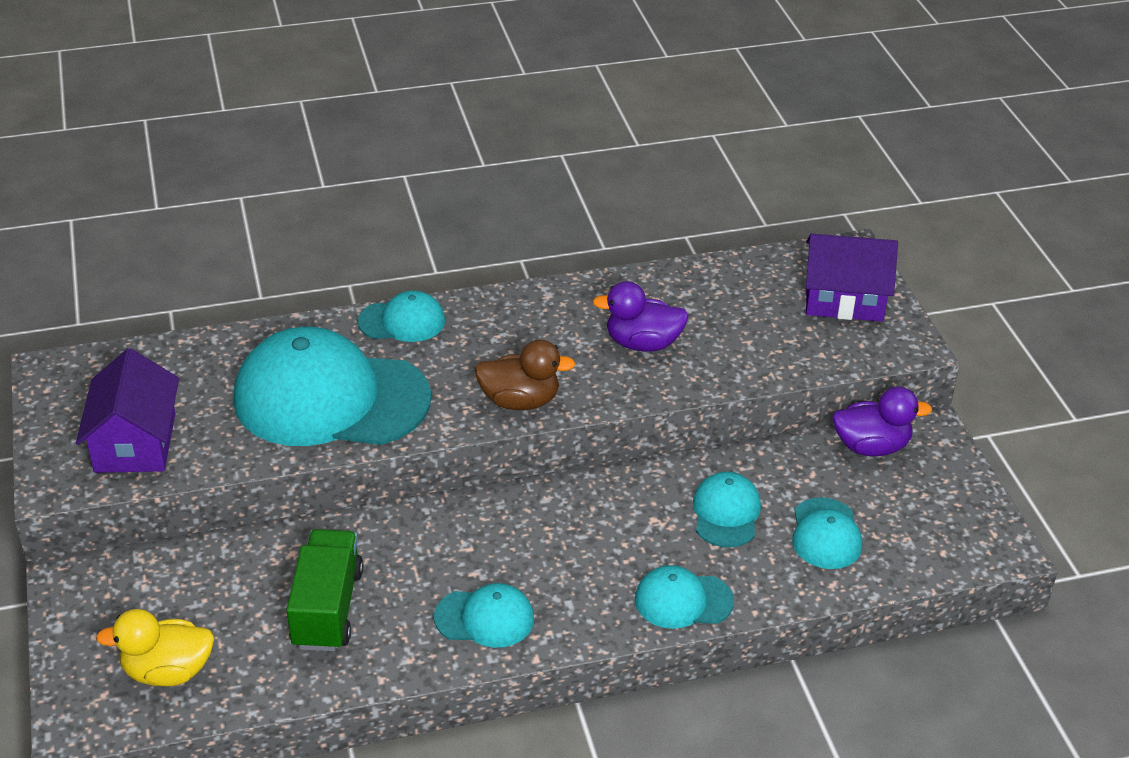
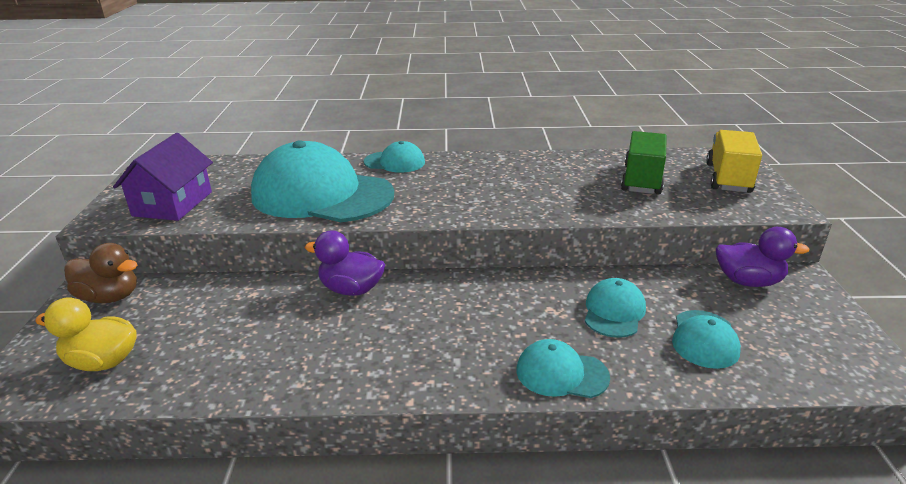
camera: 15 degrees right, 10 degrees down
(327, 608) = (256, 334): green truck -> green truck (642, 180)
(484, 618) = (379, 361): turquoise cap -> none
(520, 401) = (458, 209): brown duck -> brown duck (110, 297)
(642, 343) = (564, 187): purple duck -> purple duck (351, 289)
(844, 299) = (728, 178): purple house -> yellow truck

